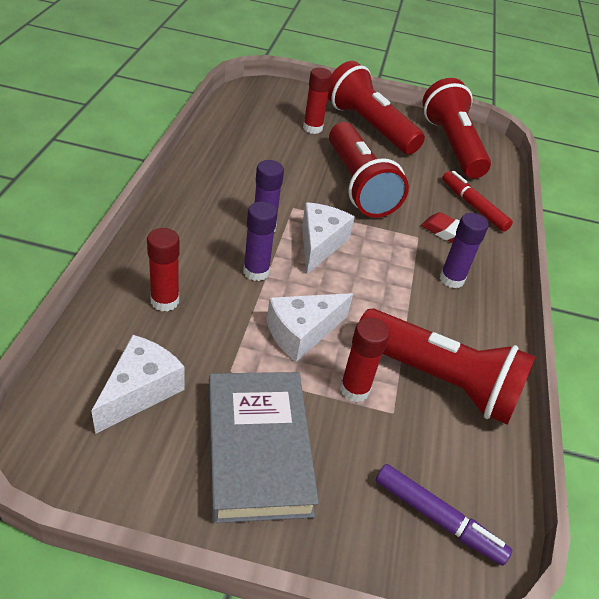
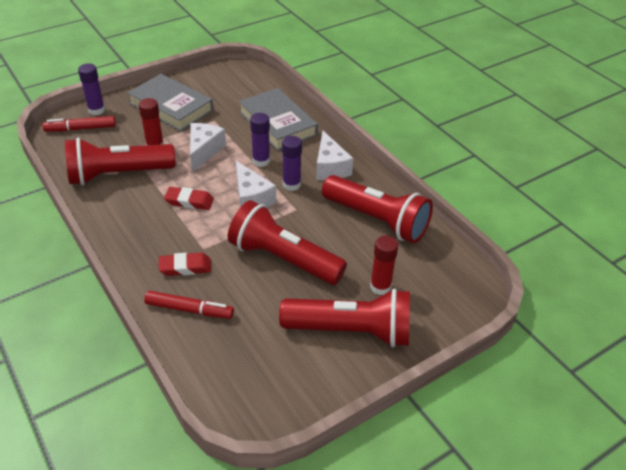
camera: 140 degrees right, 0 degrees up
(140, 391) = (236, 95): white cheese -> white cheese (330, 167)
(165, 301) = (277, 123): red glue stick -> grey book
(386, 286) = (189, 201): none -> red eraser
(437, 518) = (81, 129): purple marker -> red marker
(451, 279) = (155, 233): purple glue stick -> purple glue stick (96, 110)
(452, 145) = (267, 374): red flashlight -> red flashlight (377, 220)

